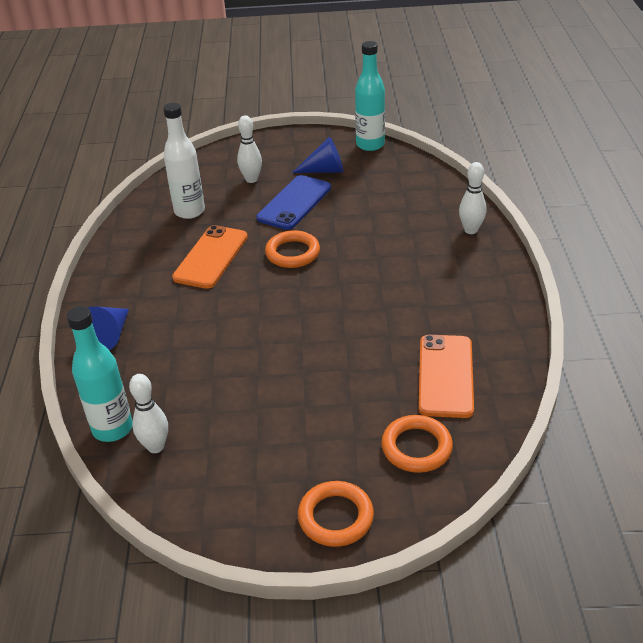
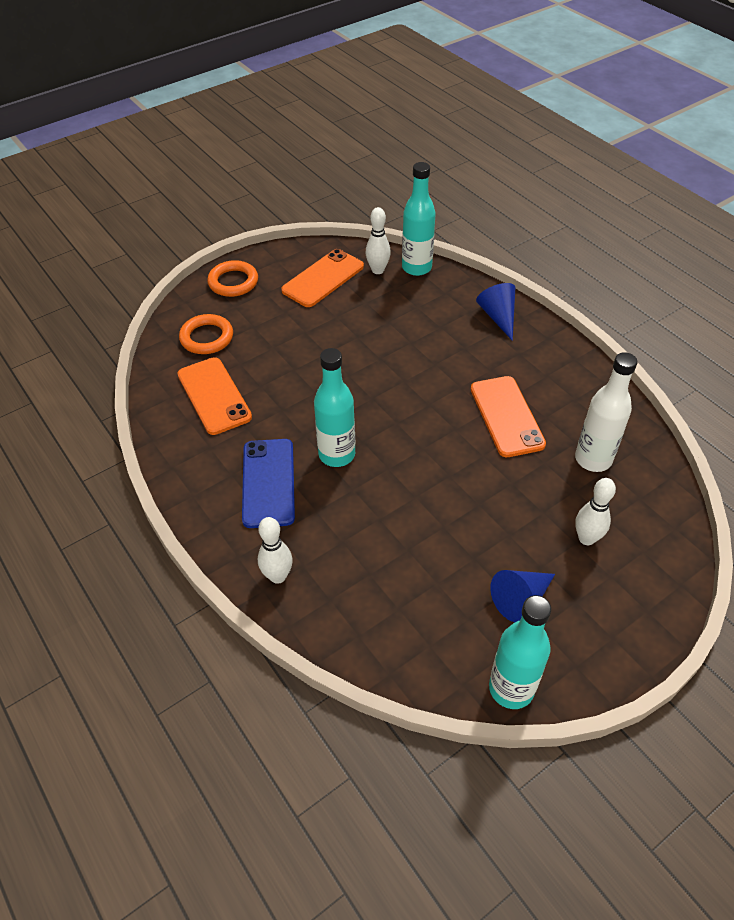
camera: 145 degrees right, 10 degrees up
(225, 466) = (323, 278): none -> orange phone
(292, 253) = (437, 456): orange ring -> none
(294, 203) = (501, 524): blue phone -> blue phone (268, 483)
(369, 283) = (337, 454): none -> turquoise bottle

